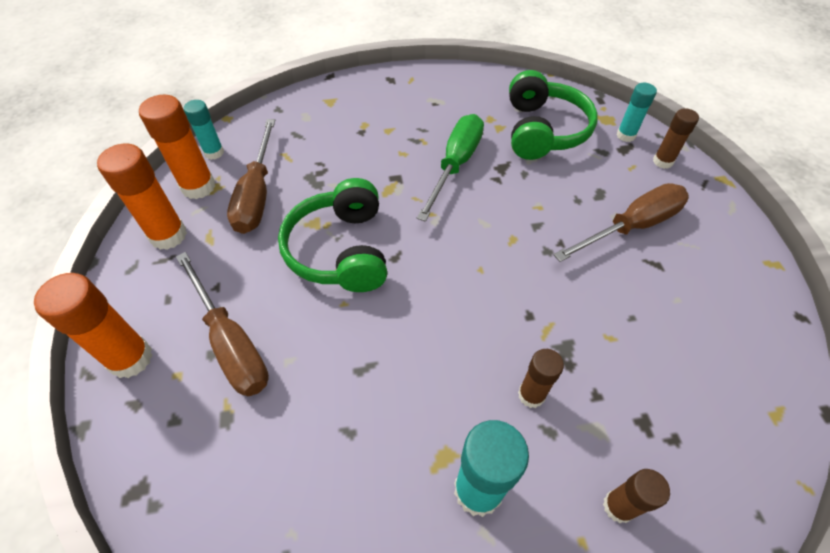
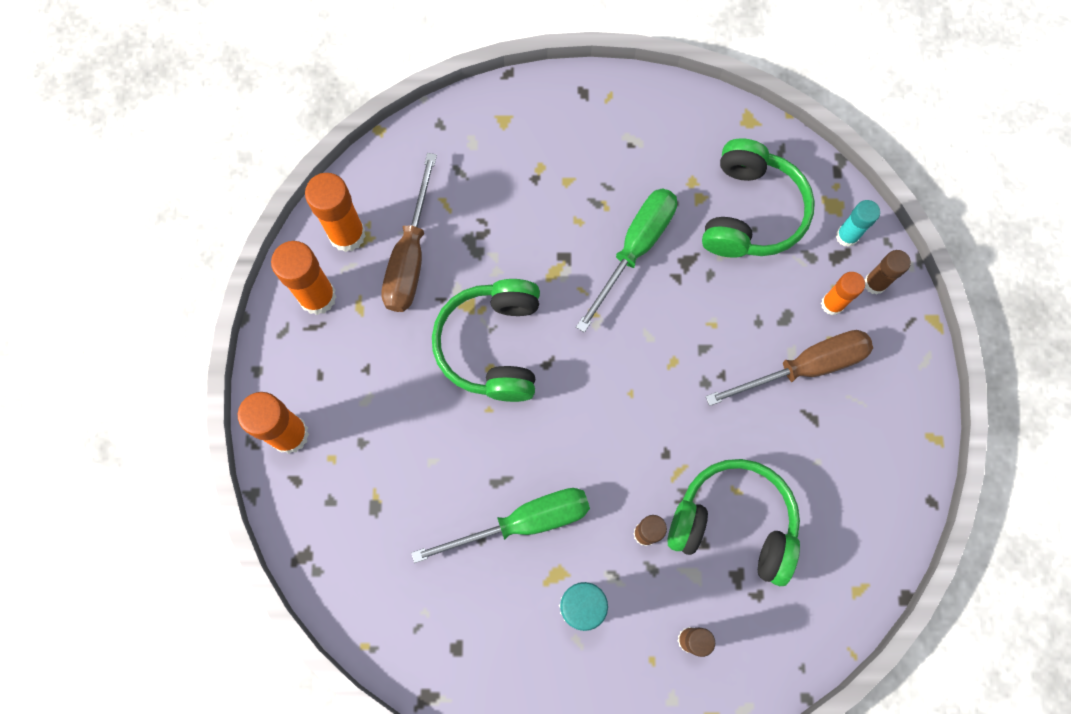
camera: 10 degrees right, 20 degrees up
(214, 153) = (364, 185): turquoise glue stick -> none
(231, 343) = (380, 434): brown screwdriver -> none
(396, 406) = (523, 522): none -> green screwdriver
(619, 369) = (733, 523): none -> green headphones
(634, 179) = (832, 304): none -> orange glue stick

